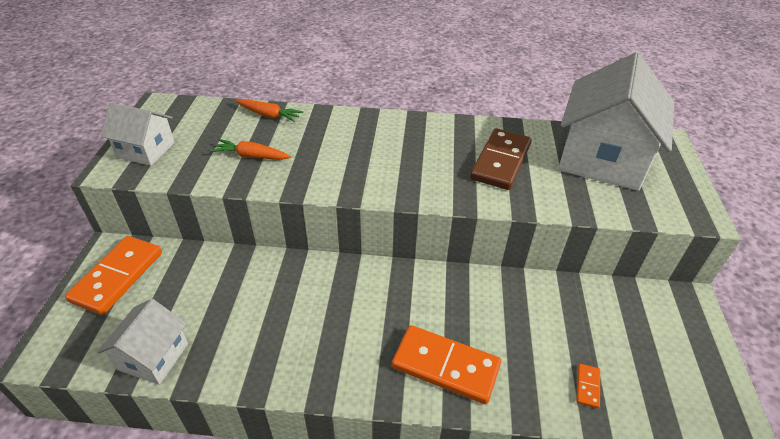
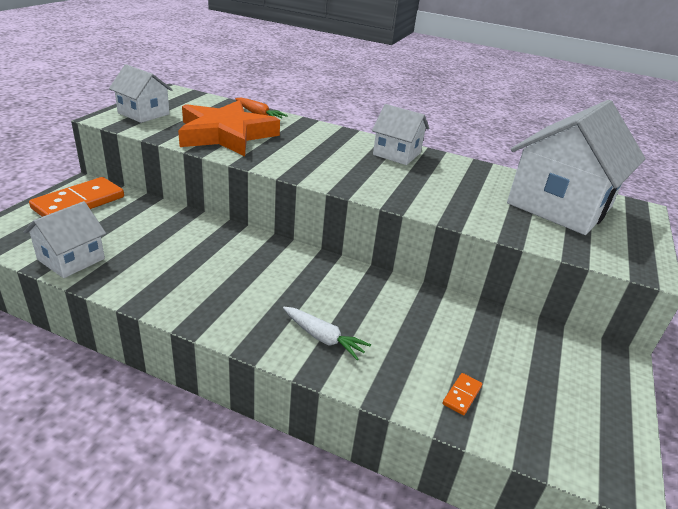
camera: 15 degrees right, 10 degrees down
(251, 156) = (226, 134): orange carrot -> orange star
(431, 133) = (397, 154): none -> white house
(445, 366) = (323, 338): orange domino -> white carrot
(501, 162) = (452, 185): brown domino -> none

